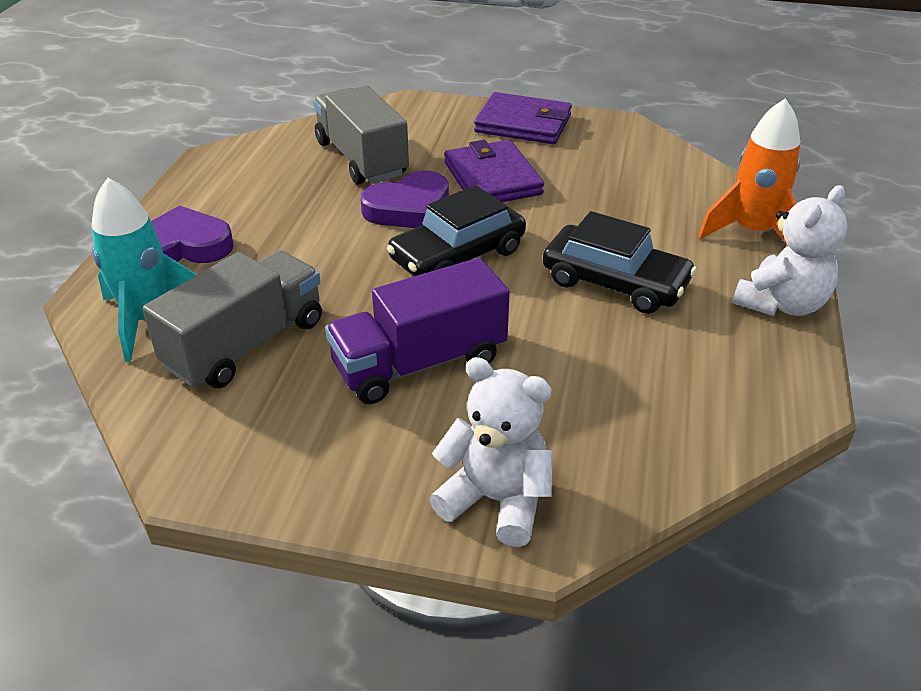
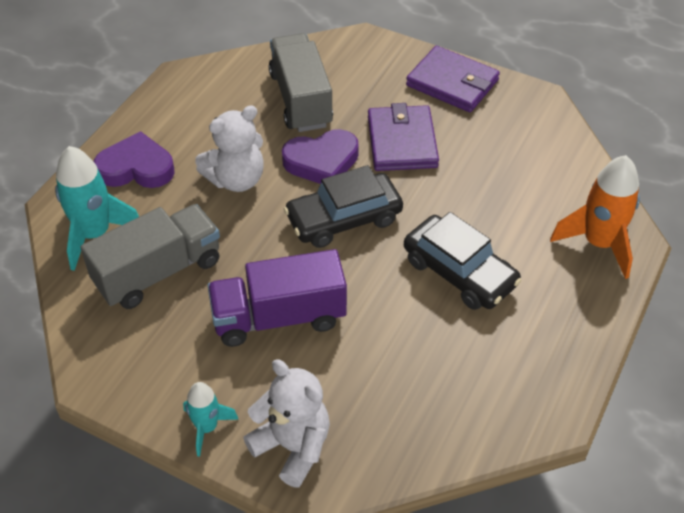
camera: 15 degrees right, 10 degrees up
(371, 502) = (207, 427): none -> turquoise rocket
(781, 304) = (586, 322): white teddy bear -> white teddy bear (236, 179)

